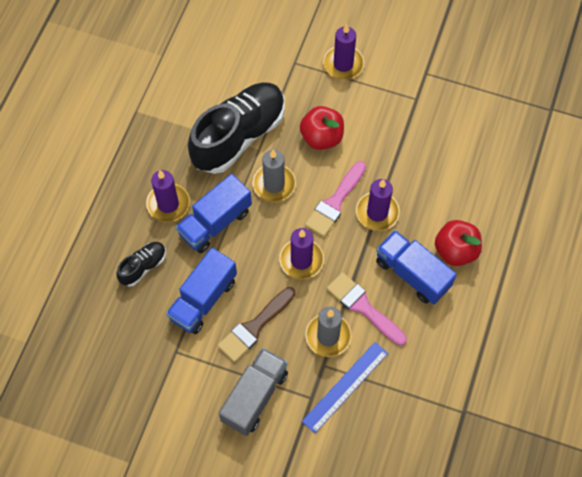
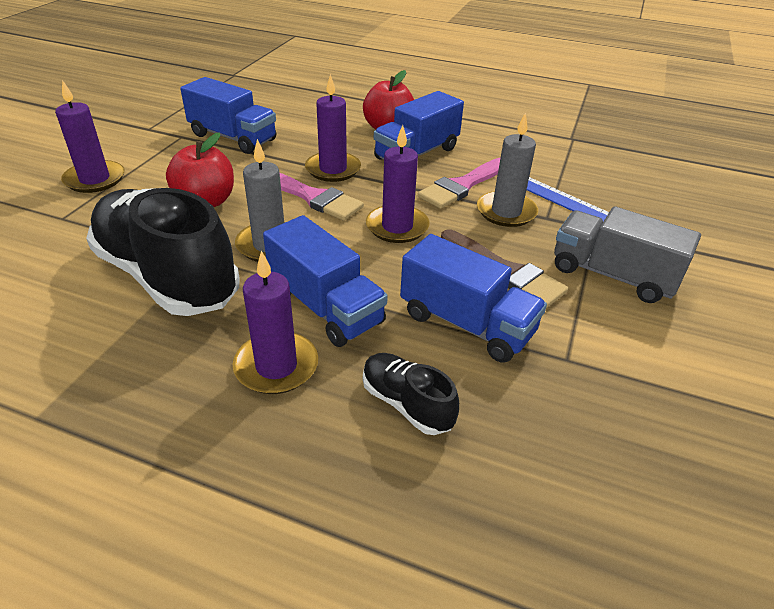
camera: 90 degrees left, 25 degrees down
(419, 135) = (233, 138): none -> blue truck

